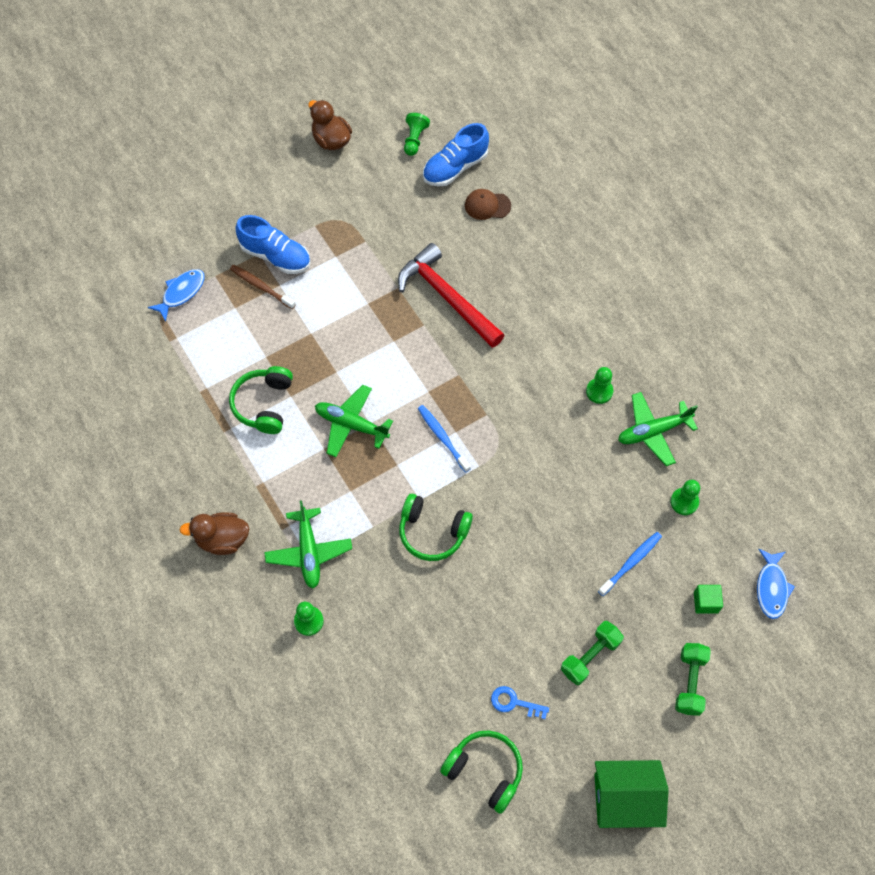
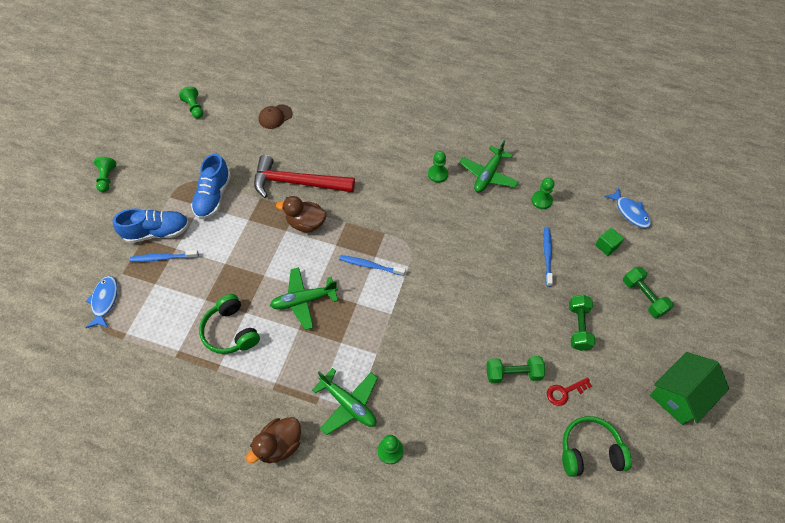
camera: 40 degrees left, 5 degrees down
(261, 287) = (163, 258): brown toothbrush -> blue toothbrush
(273, 165) = (107, 178): none -> green pawn
(331, 140) = (137, 140): brown duck -> brown duck (306, 223)
(432, 532) = (417, 327): green headphones -> none
(455, 167) = (235, 108): blue shoe -> blue shoe (213, 196)
(482, 646) = (513, 373): none -> green dumbbell
(514, 703) = (565, 392): blue key -> red key

